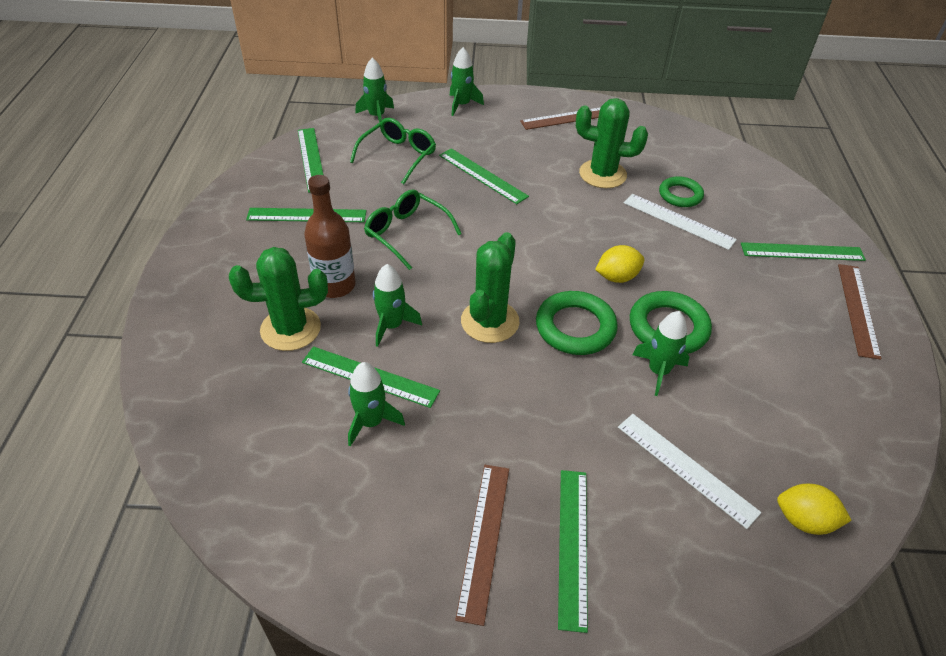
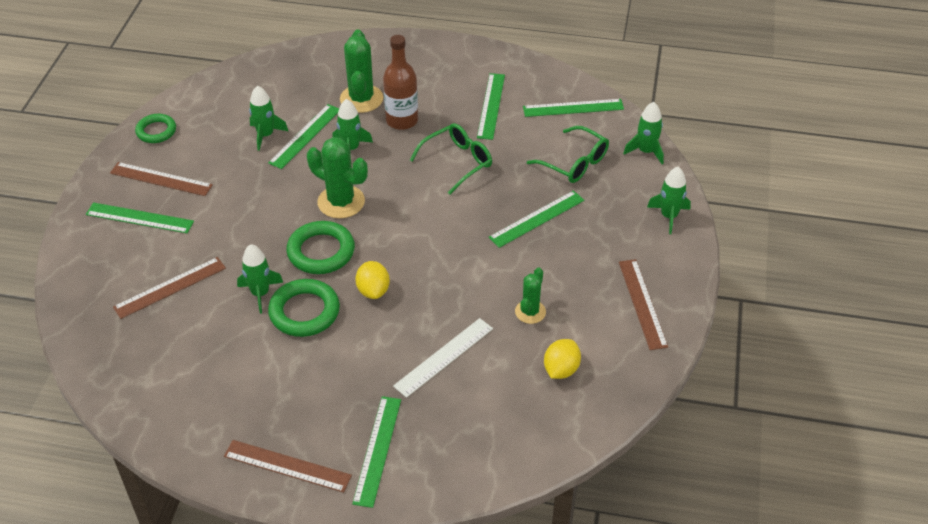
camera: 100 degrees right, 0 degrees up
(602, 174) = (530, 312): green cactus -> green cactus, size x0.60
(680, 195) = (486, 370): green ring -> green ring (156, 131)
(686, 468) = (170, 287): white ruler -> brown ruler
(804, 520) = (105, 341): yellow lemon -> yellow lemon (561, 369)

